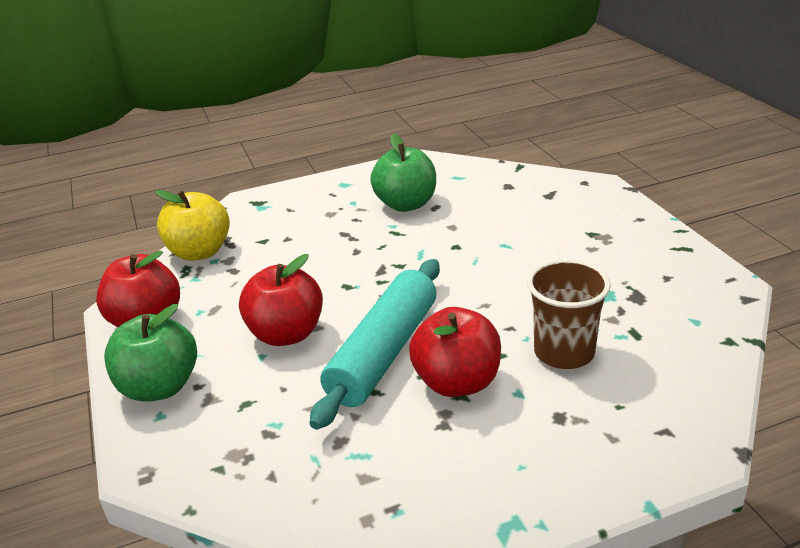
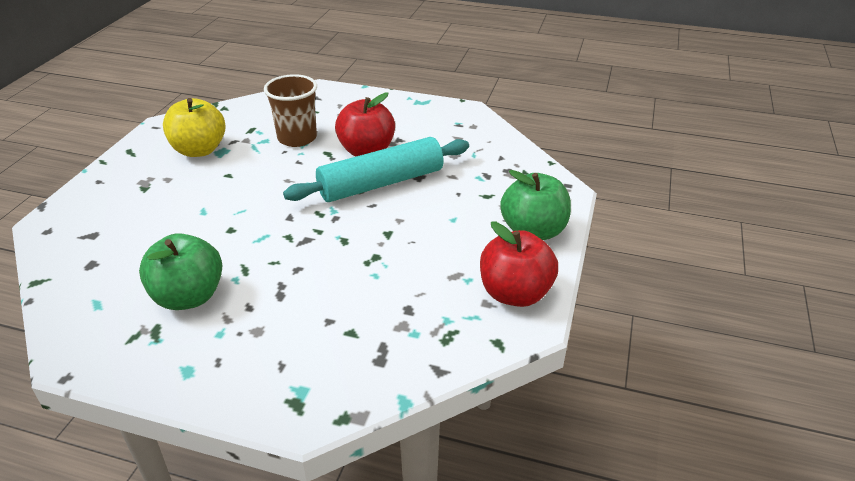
camera: 145 degrees left, 5 degrees up
(200, 252) = (418, 354): yellow apple -> yellow apple (199, 150)
(286, 334) = (423, 225): red apple -> none

